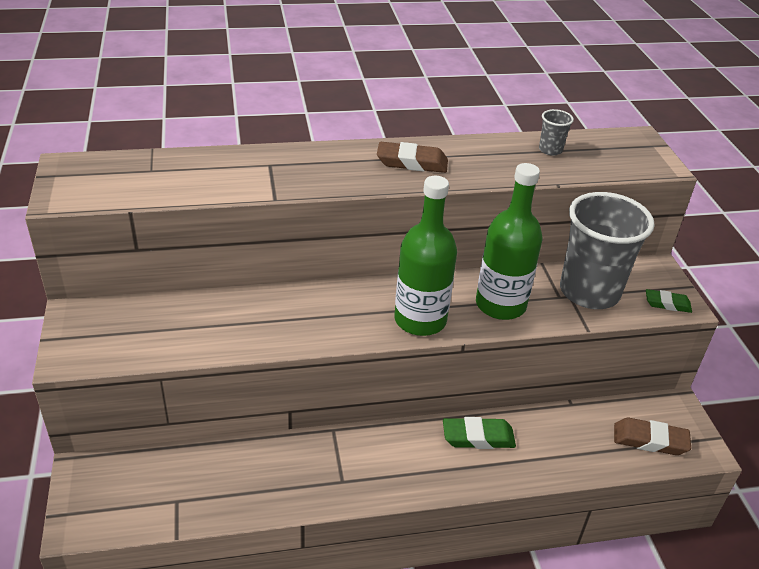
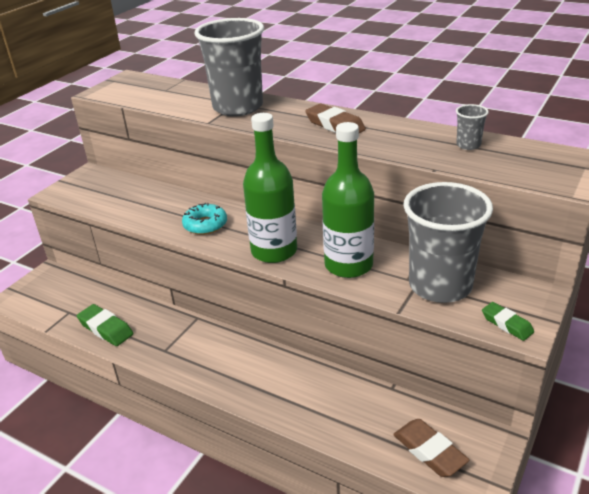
camera: 45 degrees right, 5 degrees down
(279, 169) = (238, 107): none -> grey cup
(315, 321) = (205, 225): none -> turquoise donut
(478, 437) = (286, 372): green eraser -> green eraser (106, 328)

